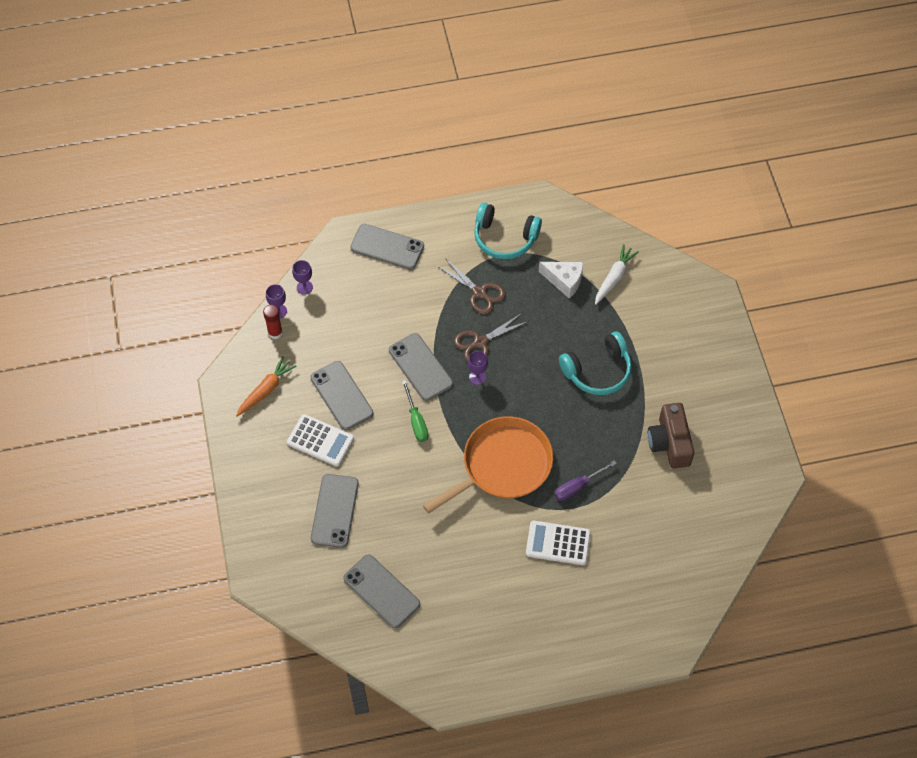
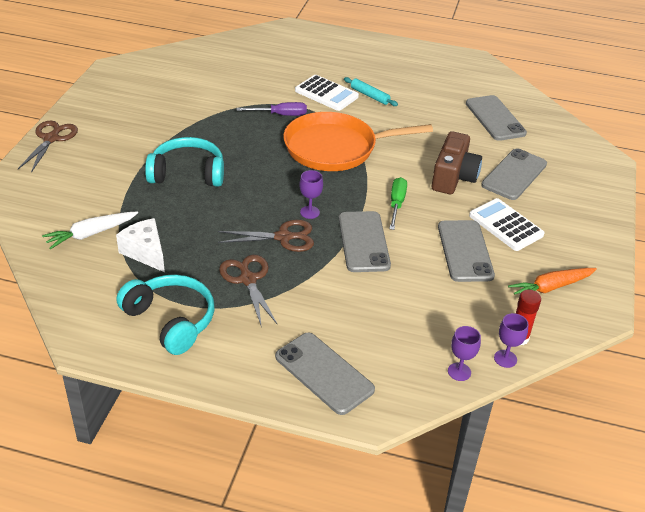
camera: 155 degrees left, 20 degrees down
(516, 563) = (370, 96): none -> turquoise rolling pin
(669, 443) = (176, 110): brown camera -> brown camera (453, 177)
(734, 353) = (51, 139): none -> brown scissors

